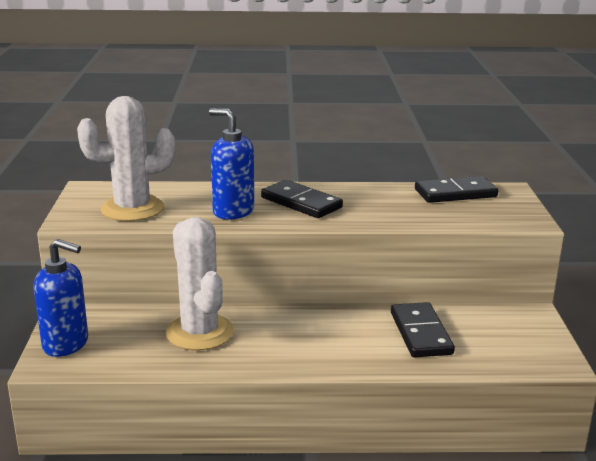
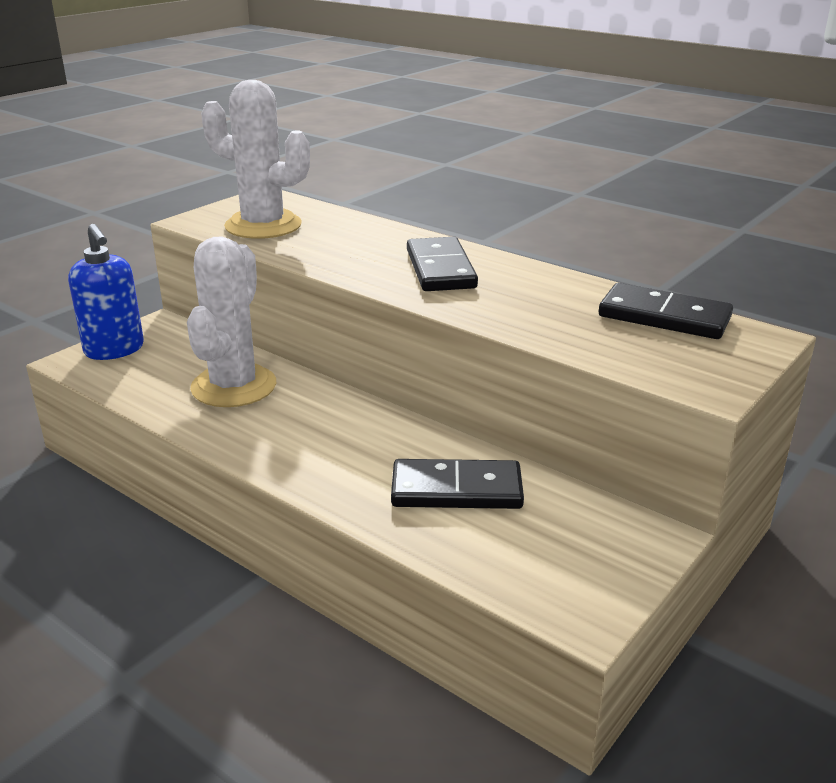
camera: 40 degrees right, 5 degrees up
(233, 211) = (350, 256): blue soap dispenser -> none
(421, 333) = (456, 490): black domino -> black domino turned 60 degrees clockwise

